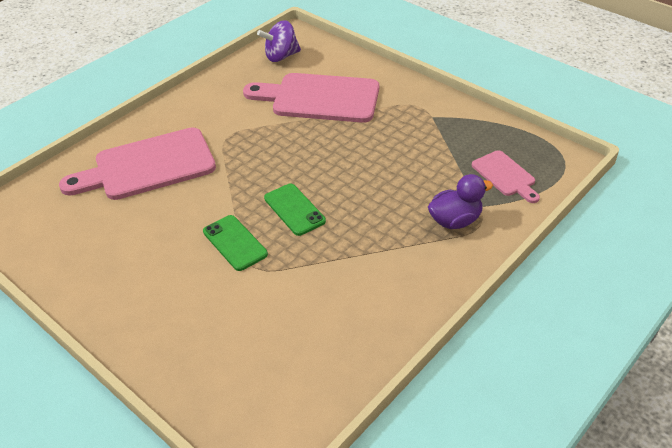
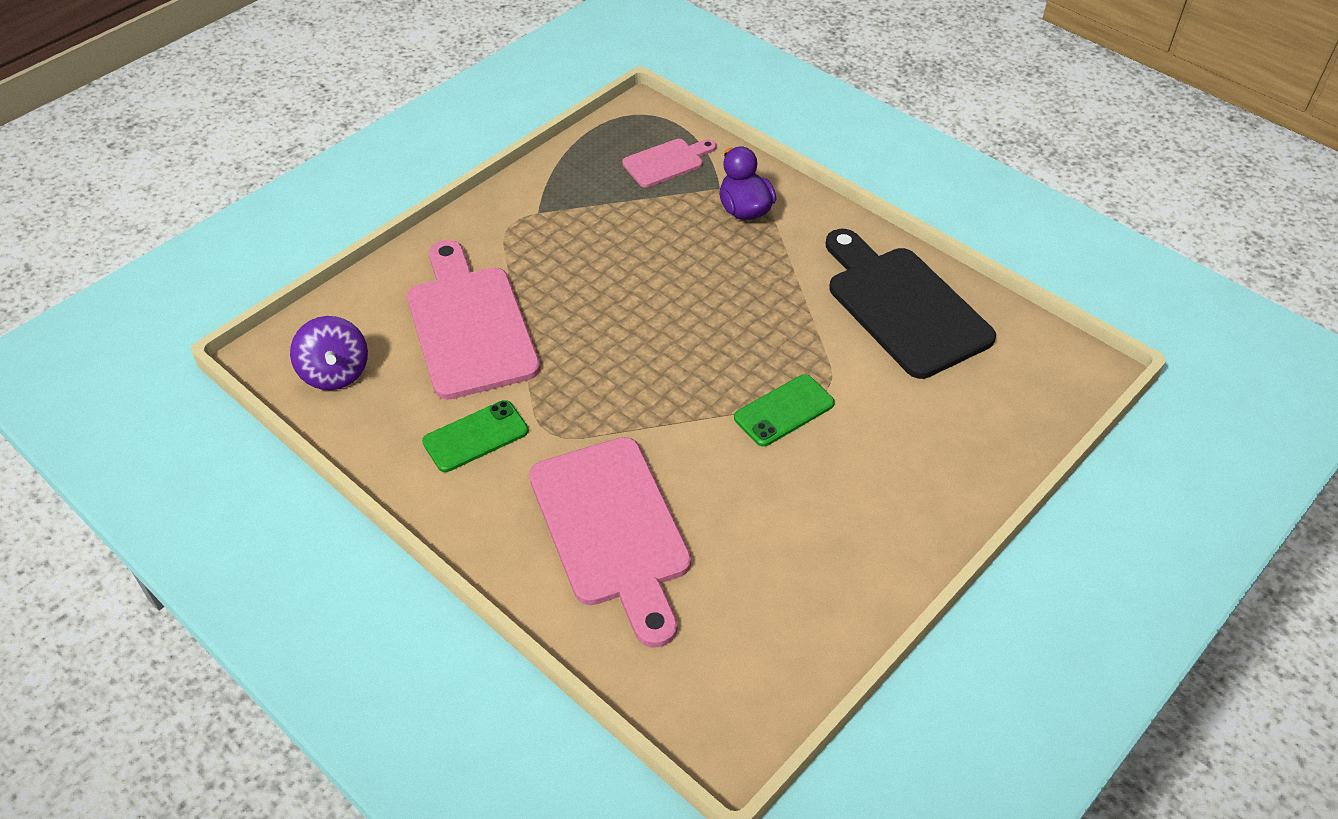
camera: 90 degrees left, 5 degrees up
(294, 209) = (720, 352): green phone -> green phone (475, 436)
(319, 98) = (469, 325): pink cutting board -> pink cutting board turned 150 degrees clockwise
(346, 319) = (903, 306): none -> black cutting board

